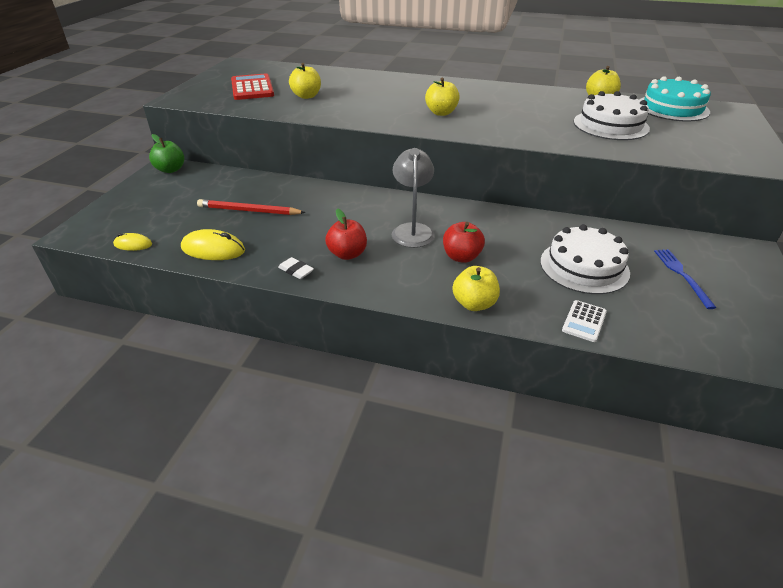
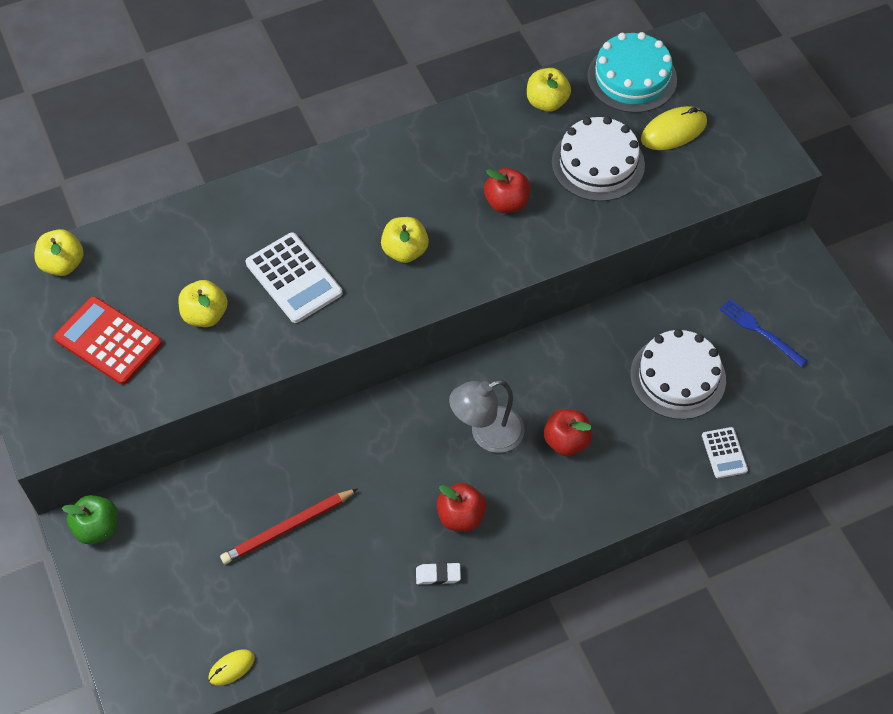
camera: 40 degrees left, 20 degrees up
(213, 249) = (324, 610): yellow mouse -> yellow mouse (673, 131)
(367, 101) = (294, 278): none -> white calculator
(412, 230) = (487, 434): grey lamp -> grey lamp turned 75 degrees counterclockwise
(474, 304) = (627, 497): yellow apple -> yellow apple (63, 264)
(528, 118) = (506, 203): none -> red apple

